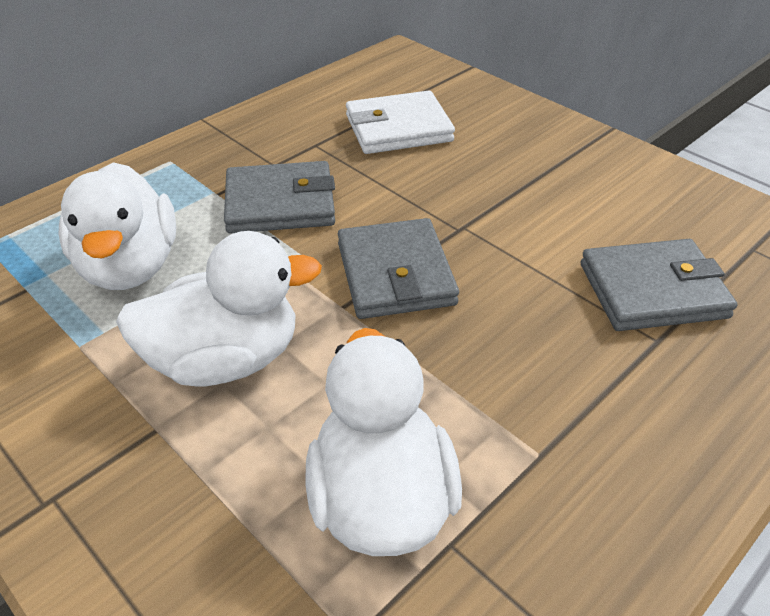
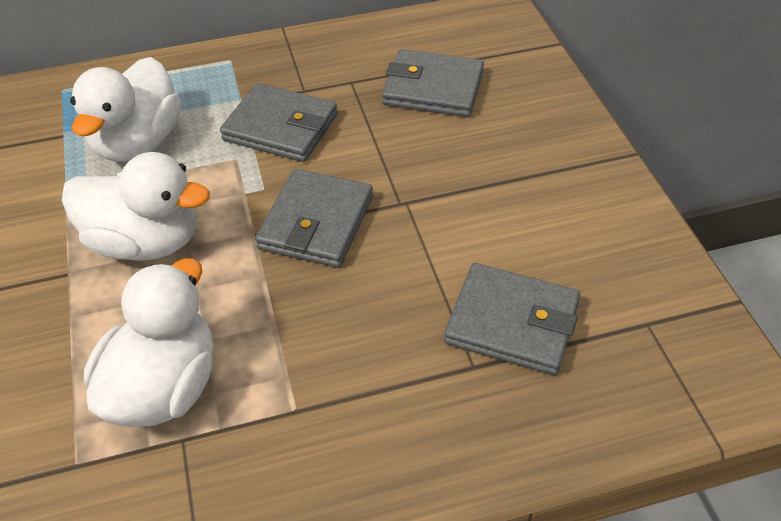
camera: 30 degrees right, 5 degrees up
(398, 128) = (433, 88): white wallet -> grey wallet

